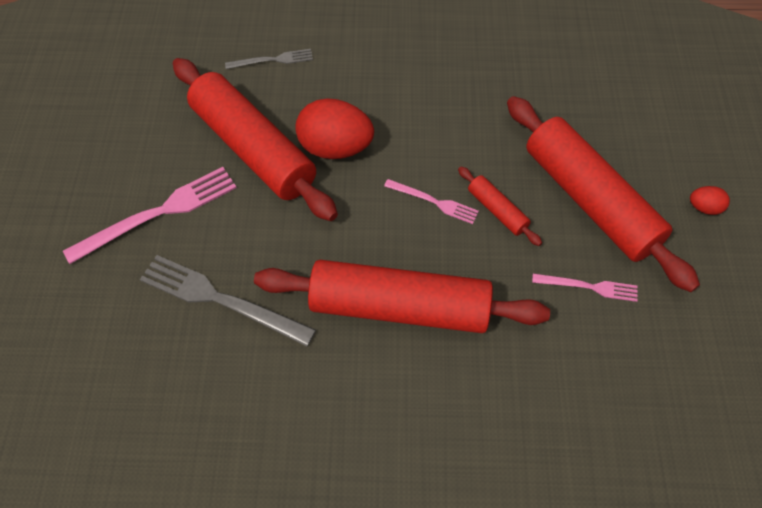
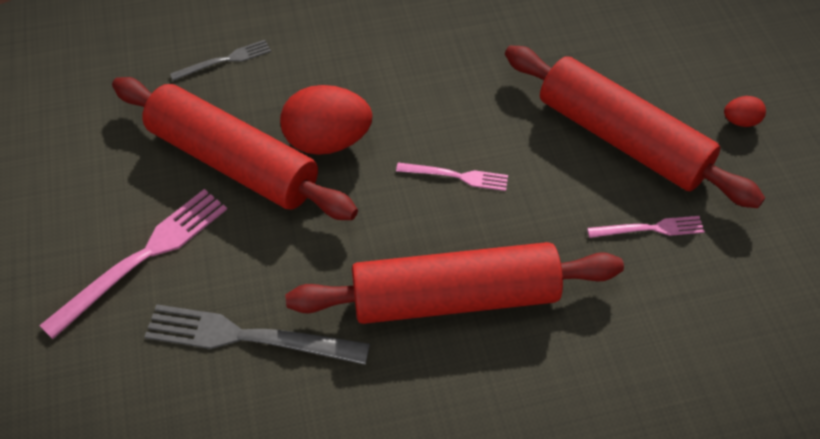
camera: 15 degrees left, 5 degrees down
(497, 210) = (527, 170): red rolling pin -> none

